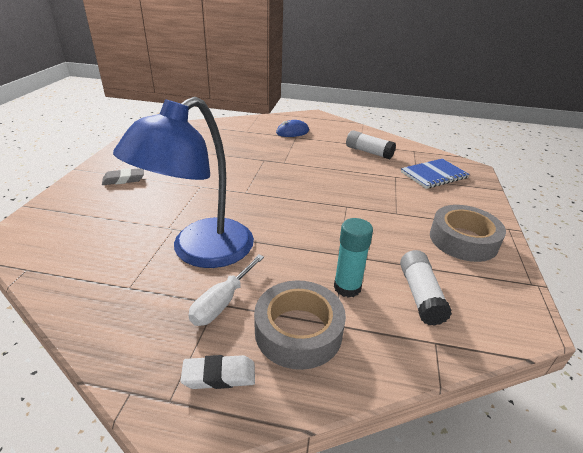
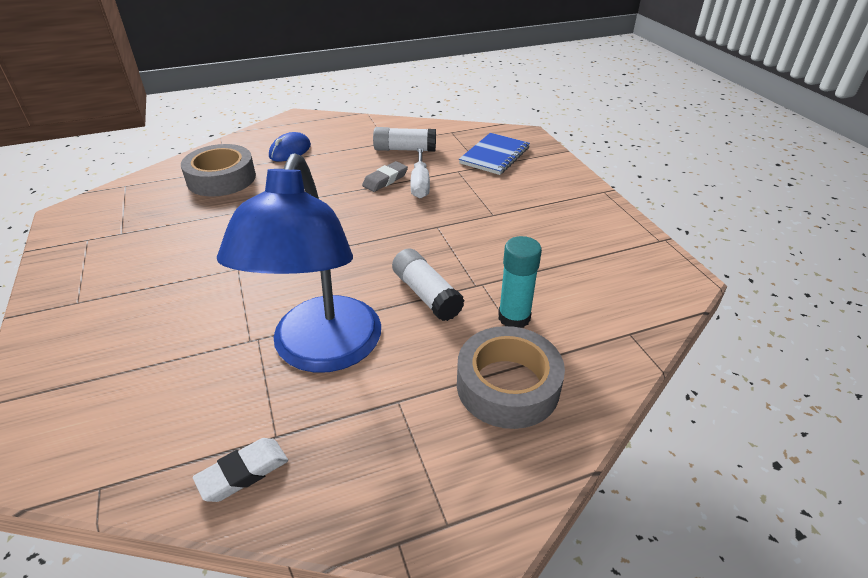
camera: 30 degrees left, 5 degrees up
(124, 179) = (112, 302): grey eraser -> grey eraser (385, 180)
(219, 375) = (473, 471): white eraser -> white eraser (243, 473)
(222, 302) = (404, 396): white screwdriver -> white screwdriver (420, 184)
(420, 295) = (583, 294): white glue stick -> white glue stick (426, 295)
(463, 240) = (575, 220): grey tape -> grey tape (221, 179)

